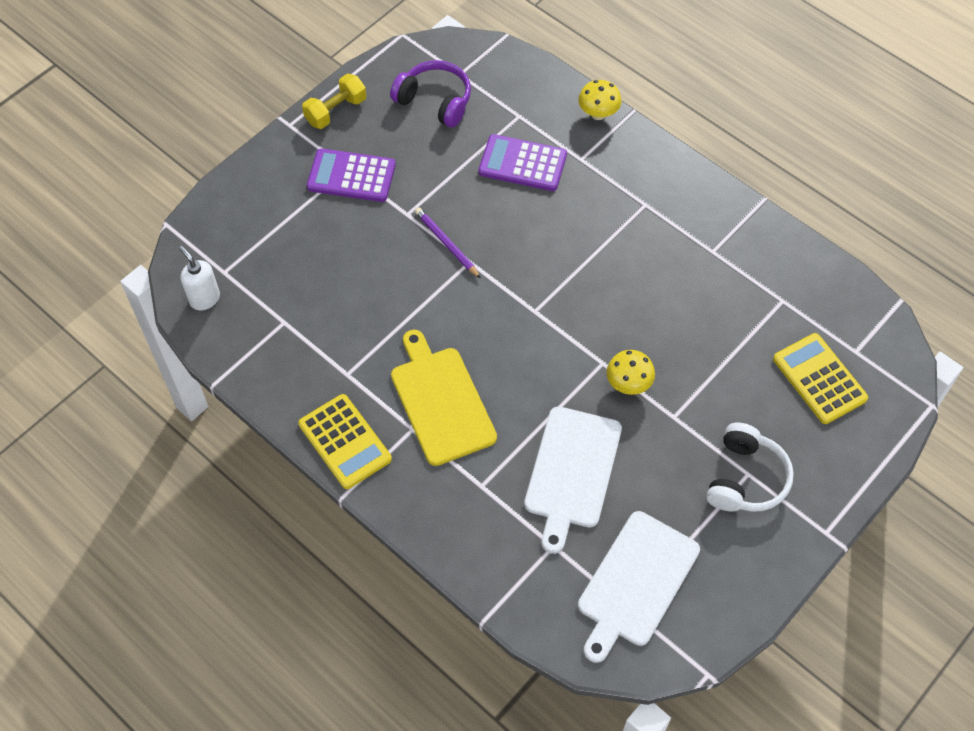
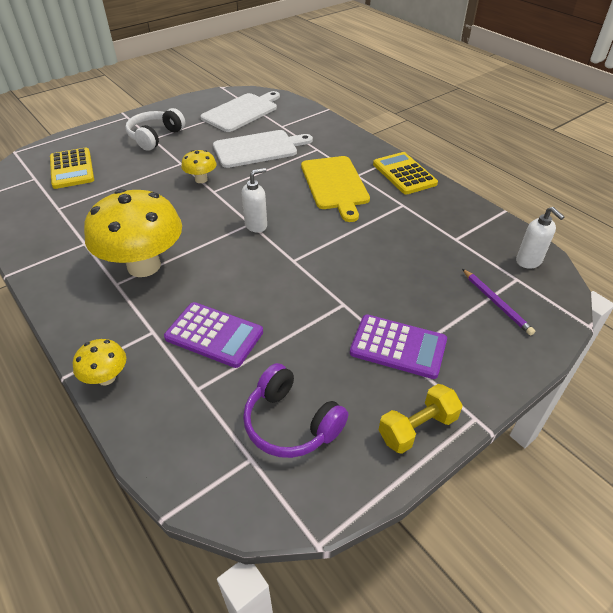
camera: 170 degrees left, 15 degrees down
(447, 244) = (310, 275): purple pencil -> purple pencil (496, 303)
(526, 308) = (256, 225): none -> white soap dispenser
(572, 472) = (258, 149): white cutting board -> white cutting board turned 45 degrees clockwise
(628, 230) = (144, 266): none -> yellow mushroom

